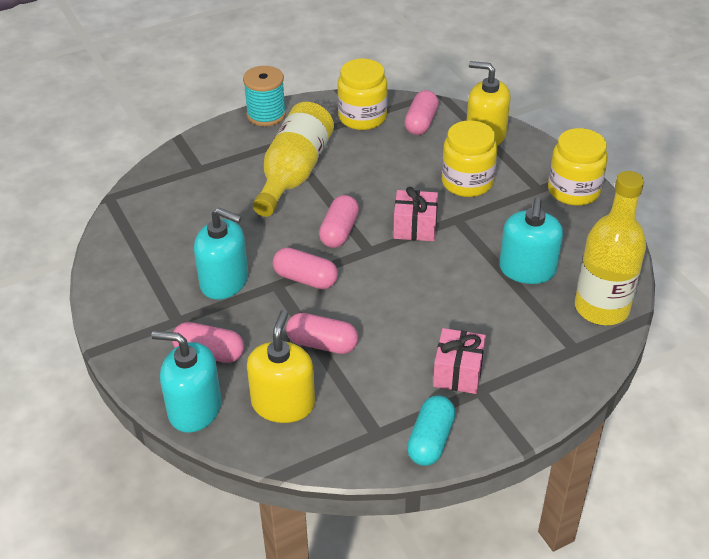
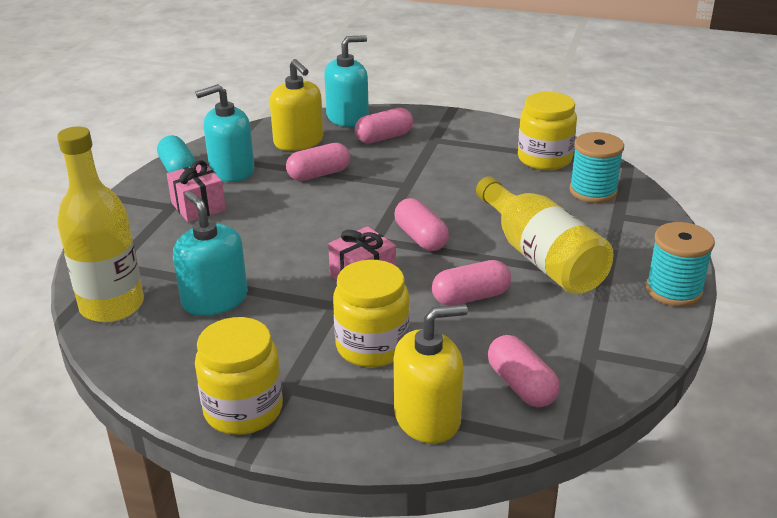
camera: 135 degrees right, 10 degrees down
(175, 193) = (593, 191): none -> turquoise spool
(224, 281) = (445, 168): turquoise soap dispenser -> turquoise soap dispenser (232, 170)
(305, 279) = (392, 198): pink capsule -> pink capsule (471, 297)
(362, 117) = (588, 349): yellow jar -> yellow jar (544, 159)

